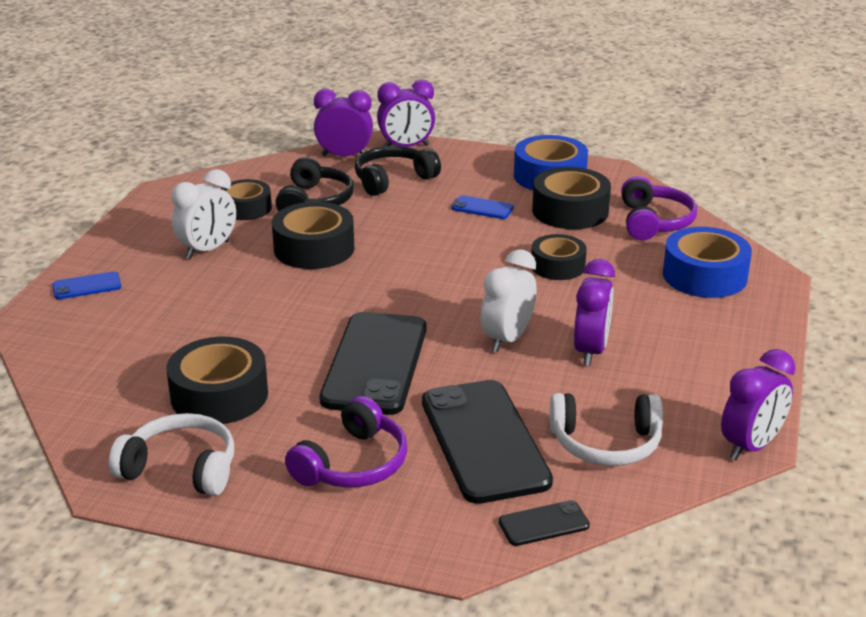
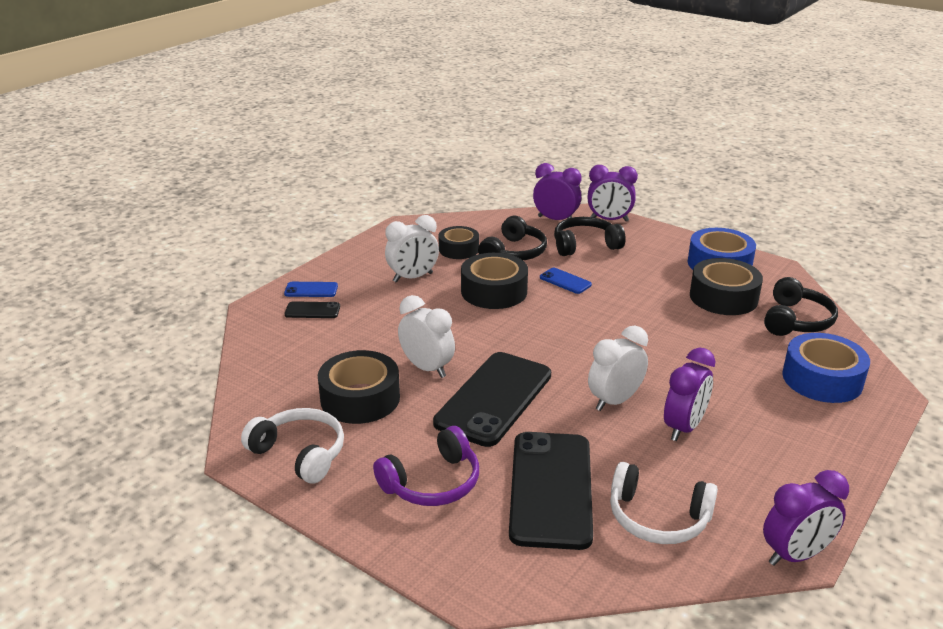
camera: 20 degrees right, 0 degrees up
(280, 347) = (427, 368): none -> white clock
(482, 208) = (648, 282): blue phone -> blue phone (565, 281)
(543, 524) = (566, 580): black phone -> black phone (312, 310)
(557, 266) = (690, 344): black tape -> none
(654, 222) = (796, 320): purple headphones -> black headphones

